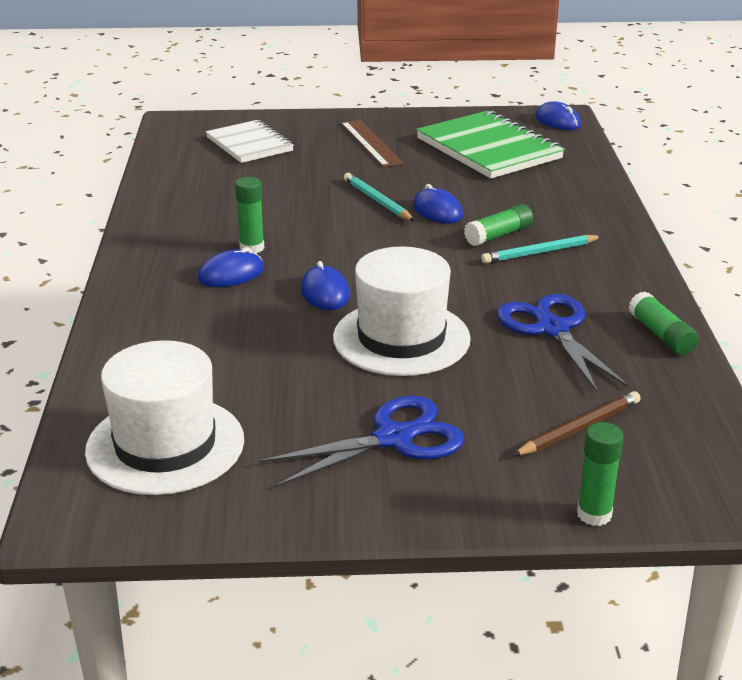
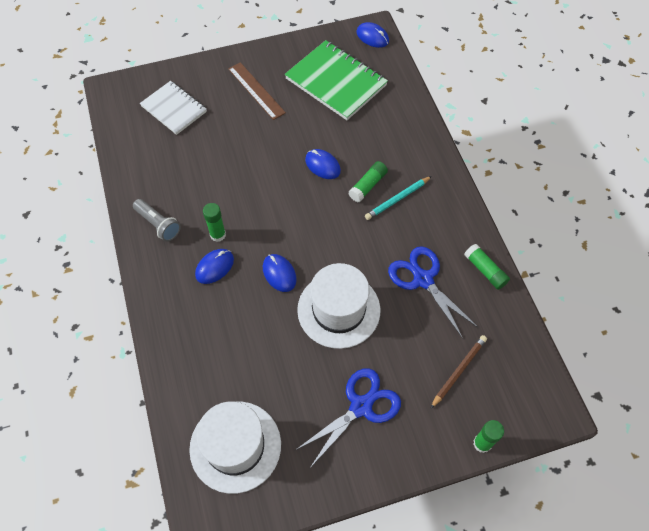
camera: 15 degrees left, 30 degrees up
(172, 229) = (158, 224): none -> grey flashlight
(377, 201) = (281, 162): turquoise pencil -> none

